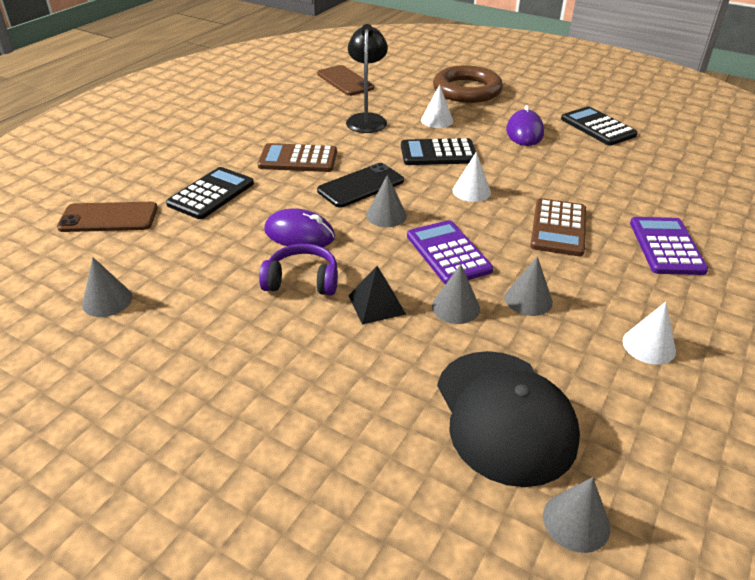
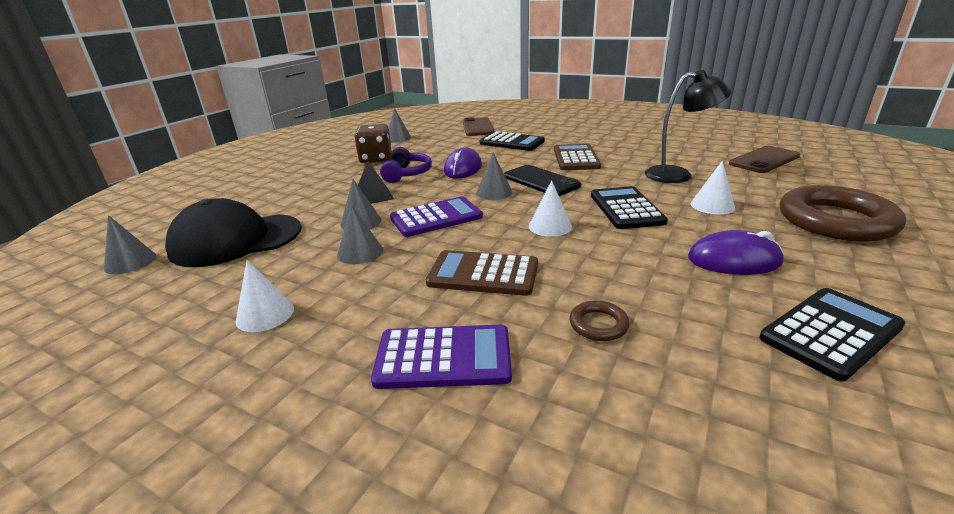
camera: 90 degrees right, 10 degrees down
(215, 317) = (376, 159): none -> brown dice
(611, 188) = (598, 324): none -> brown ring

